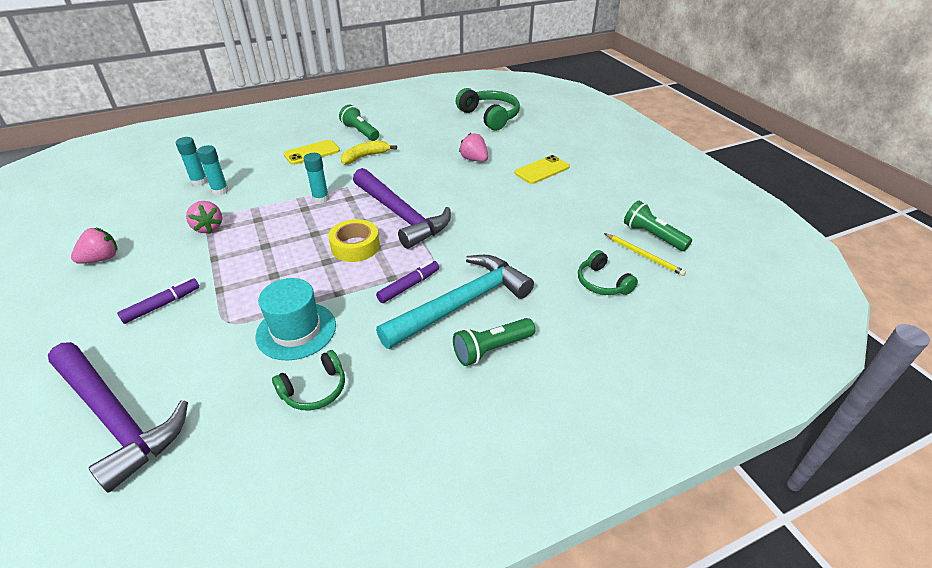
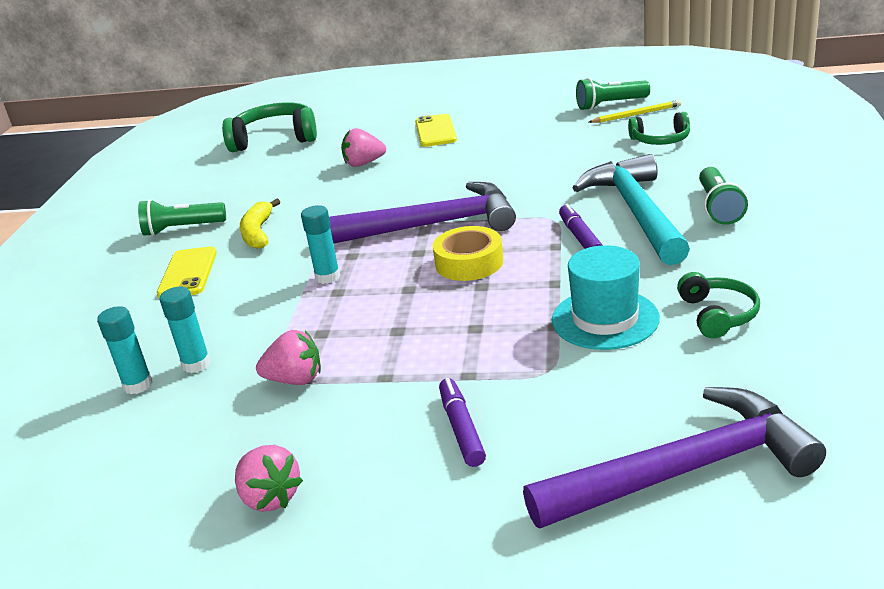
camera: 55 degrees left, 10 degrees down
(101, 259) = (270, 497): pink strawberry -> pink strawberry turned 150 degrees clockwise

